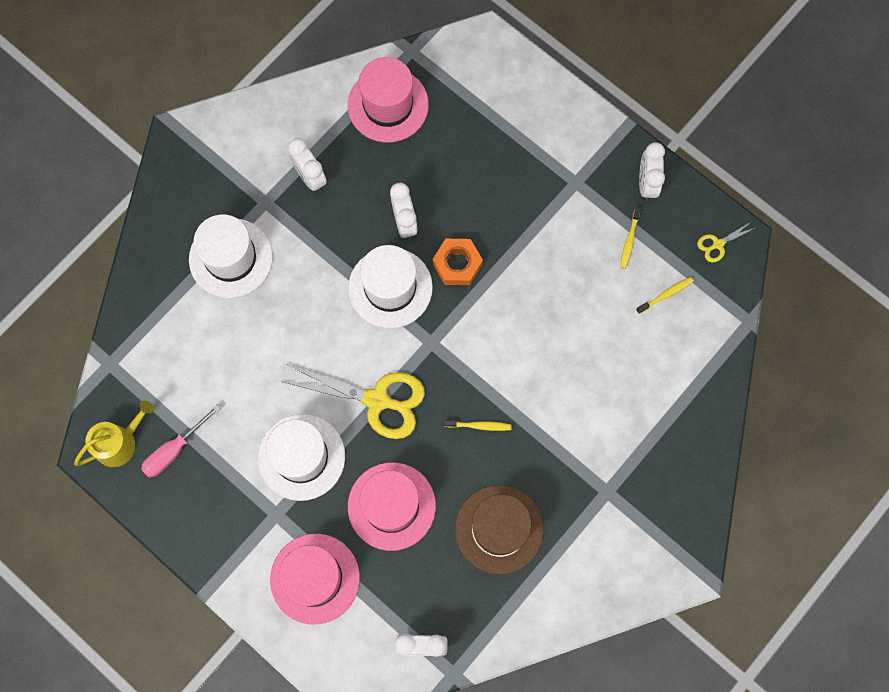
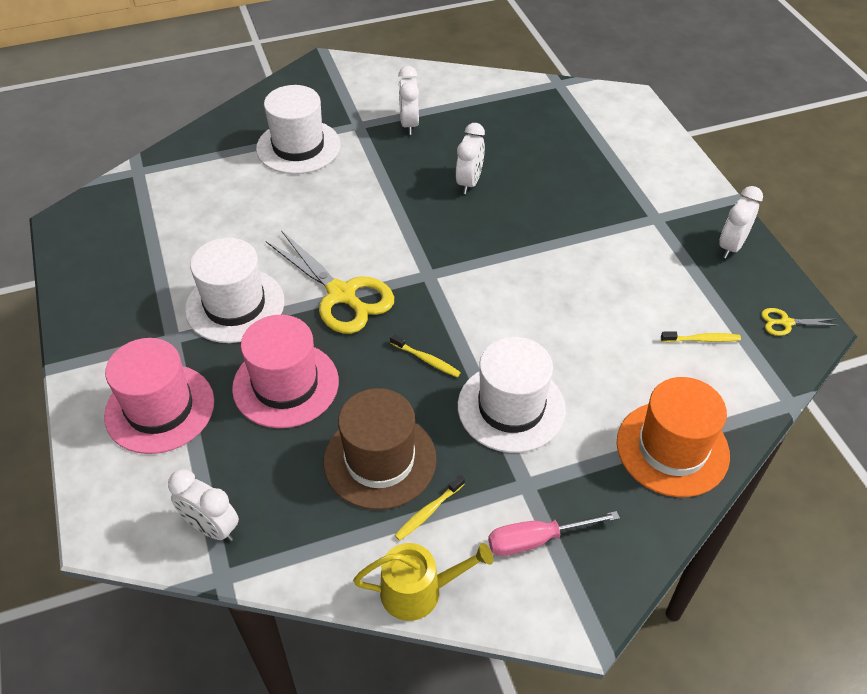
camera: 30 degrees right, 25 degrees down
(120, 442) = (92, 224): yellow watering can -> yellow watering can (418, 591)
(174, 450) = (131, 249): pink screwdriver -> pink screwdriver (537, 539)
(388, 105) = (512, 106): pink hat -> none
(390, 288) = (420, 220): white hat -> white hat (511, 407)
(457, 264) = (497, 229): orange nut -> none
(629, 240) = (687, 281): yellow toothbrush -> yellow toothbrush (429, 511)
(688, 406) = (672, 448): none -> orange hat

